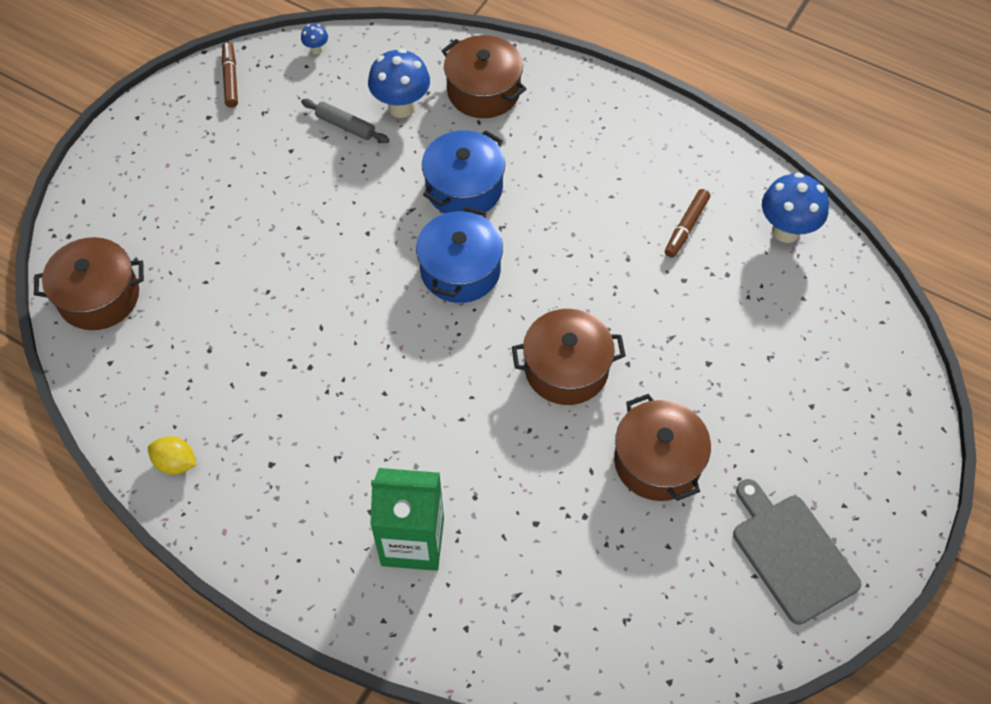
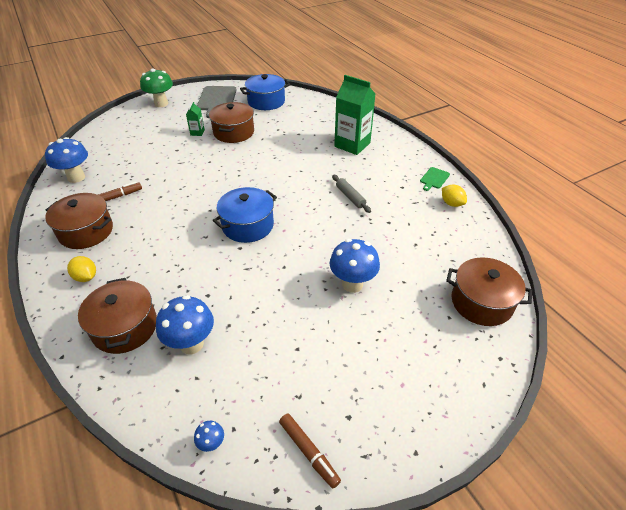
camera: 150 degrees left, 15 degrees down
(222, 515) = (434, 178): none -> green cutting board
(231, 79) = (308, 452): brown marker -> brown marker turned 60 degrees counterclockwise
(268, 248) = (352, 284): none -> blue mushroom
(345, 126) = (243, 349): grey rolling pin -> grey rolling pin (350, 197)
(464, 188) = (204, 267): blue pot -> blue pot (266, 101)
(566, 369) = (237, 169): brown pot -> brown pot (86, 231)
(585, 115) = (86, 277): none -> yellow lemon
(721, 426) = (197, 132): none -> green carton
(883, 477) = (161, 104): none -> green mushroom

